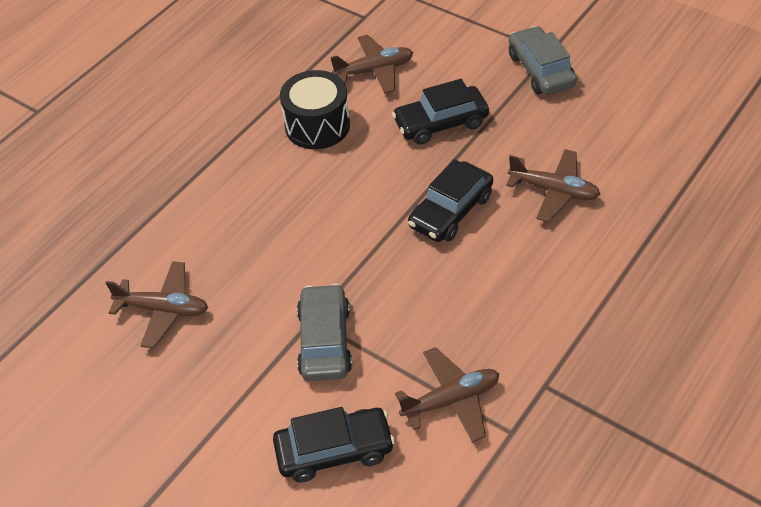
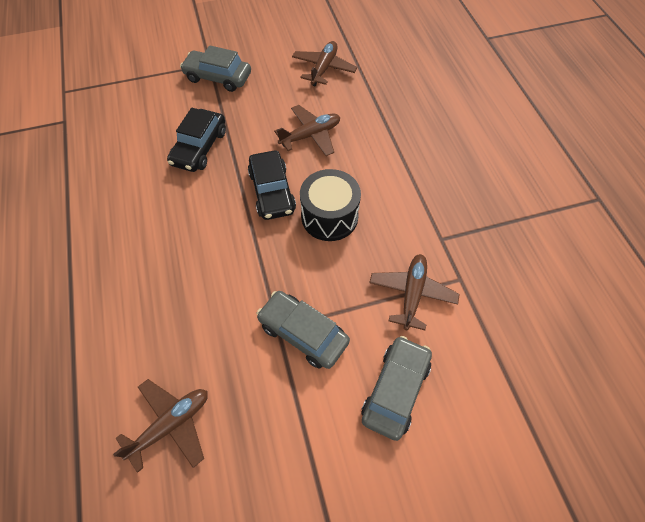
camera: 55 degrees left, 10 degrees up
(317, 125) = (121, 210): black drum -> black drum (329, 216)
(334, 450) = (395, 390): black car -> grey car
(374, 70) = (115, 148): brown plane -> brown plane (323, 68)

